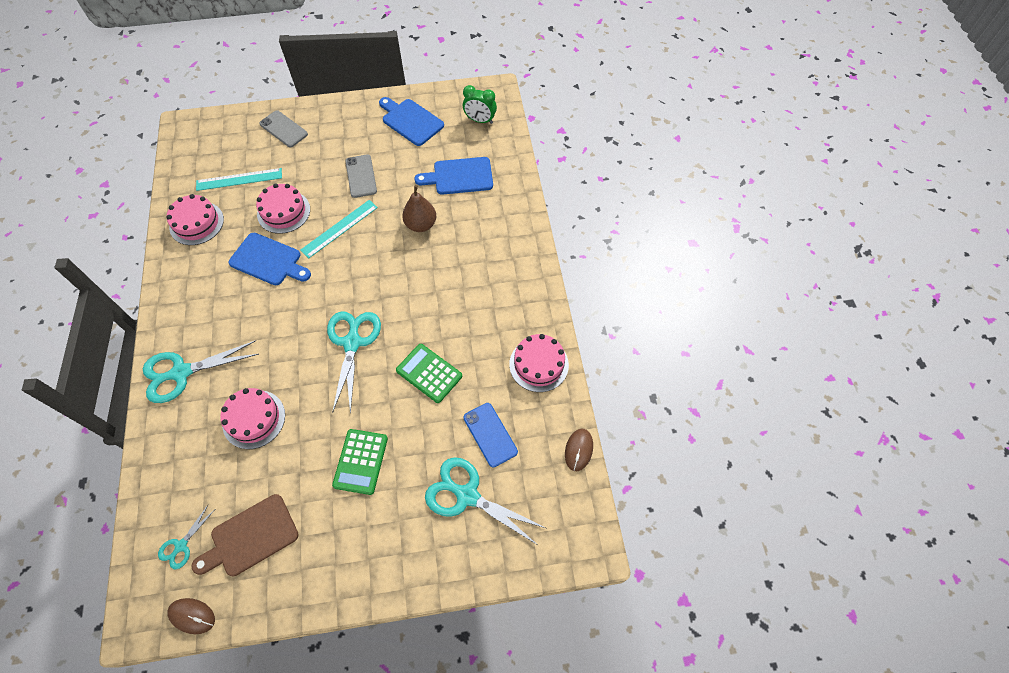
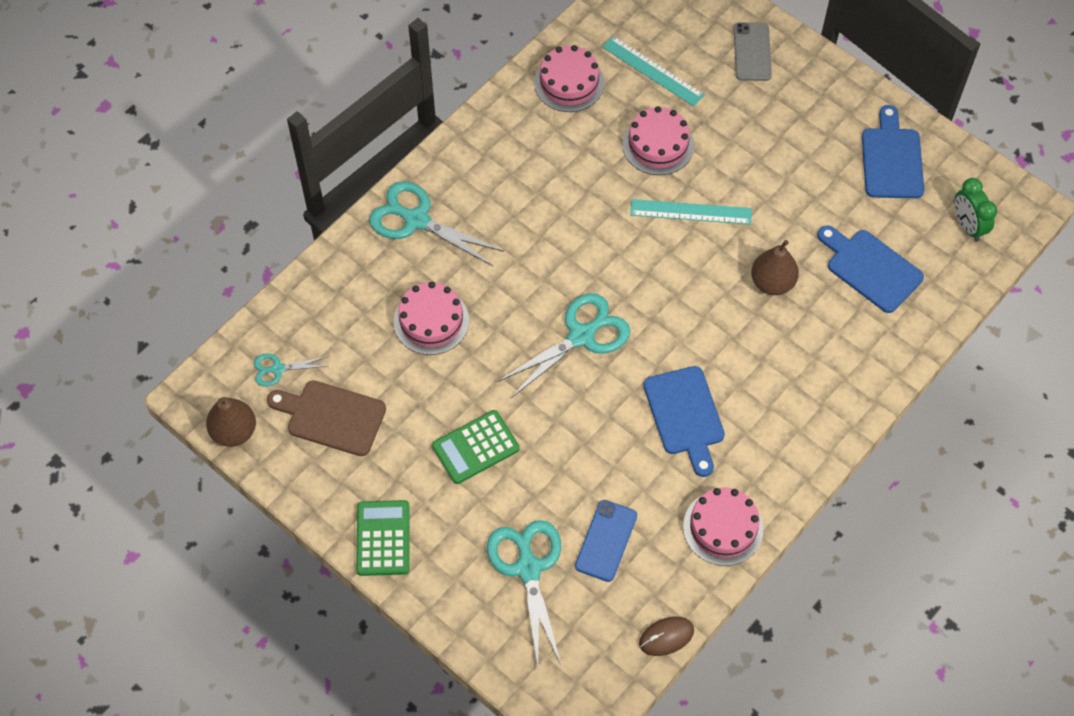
camera: 50 degrees right, 0 degrees up
(192, 616) = (234, 431): brown mouse -> brown pear
(268, 260) = (593, 183): blue cutting board -> blue cutting board (685, 415)
(361, 176) = (771, 175): grey phone -> none
(429, 373) = (616, 432): green calculator -> green calculator (383, 538)

